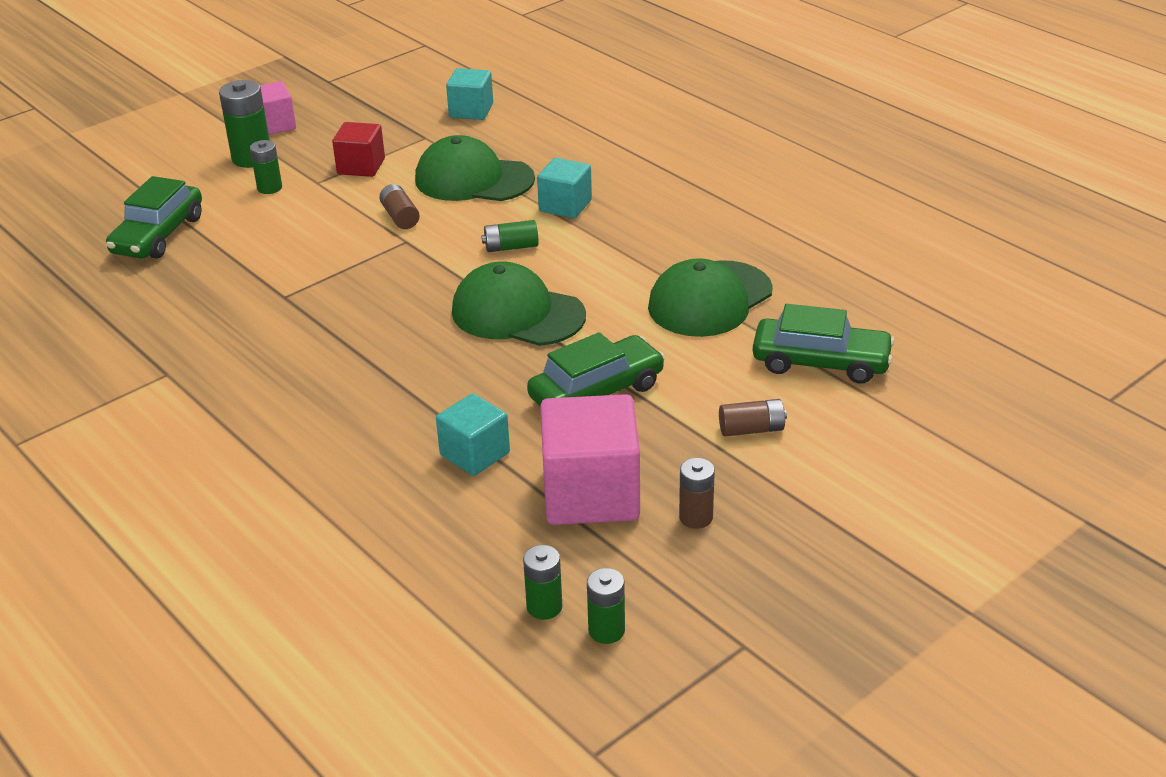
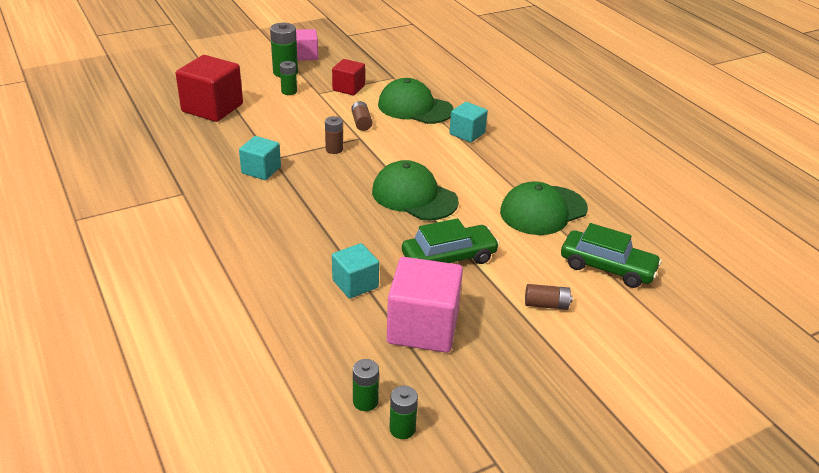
camera: 10 degrees right, 0 degrees up
(158, 235) = (212, 108): green car -> red cube
(471, 111) = (427, 66): turquoise cube -> turquoise cube (261, 170)
(511, 247) = (424, 153): green battery -> none
(696, 517) = (489, 359): brown battery -> brown battery (334, 149)

